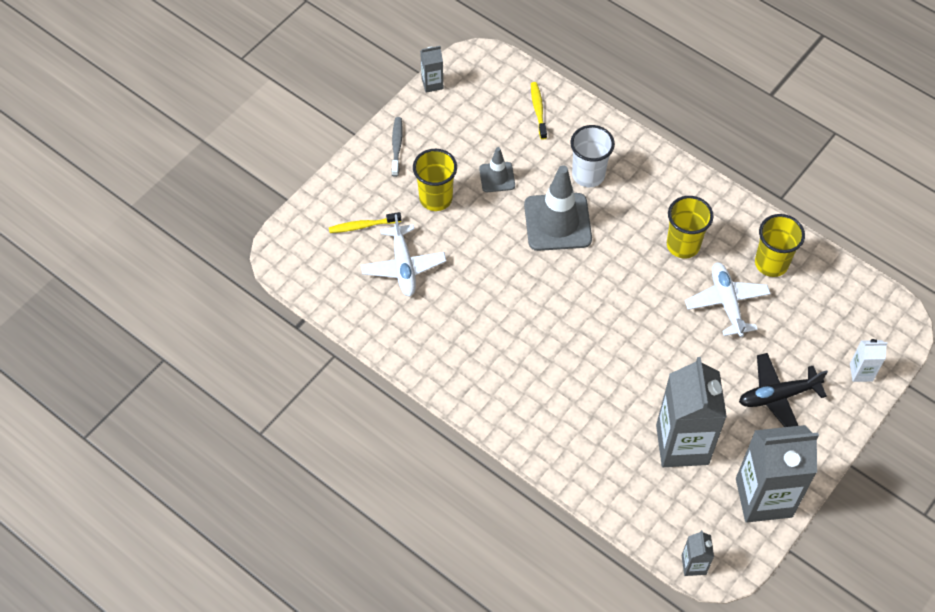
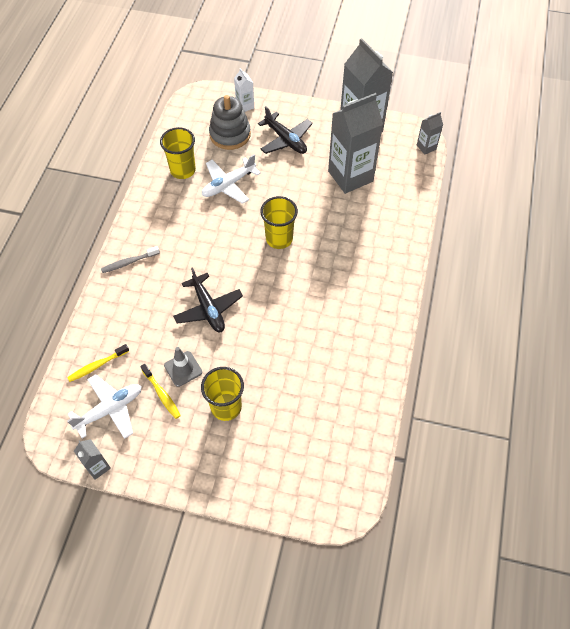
camera: 115 degrees left, 0 degrees up
(363, 226) = (282, 453): yellow toothbrush -> yellow toothbrush (162, 394)
(397, 146) = (183, 465): grey toothbrush -> grey toothbrush (129, 262)
(403, 266) = (305, 402): white plane -> white plane (110, 409)
(557, 222) = (208, 308): grey traffic cone -> black plane
(588, 175) = (152, 304): white cup -> none
(683, 245) = (191, 223): yellow cup -> yellow cup (279, 239)
(813, 335) = (230, 134): none -> grey stacking toy

